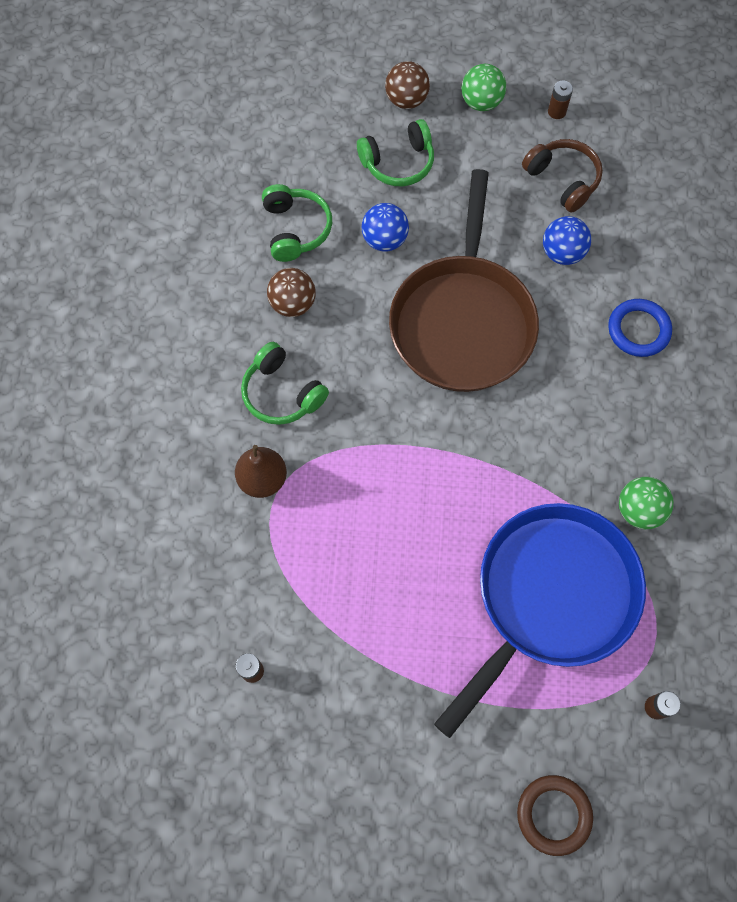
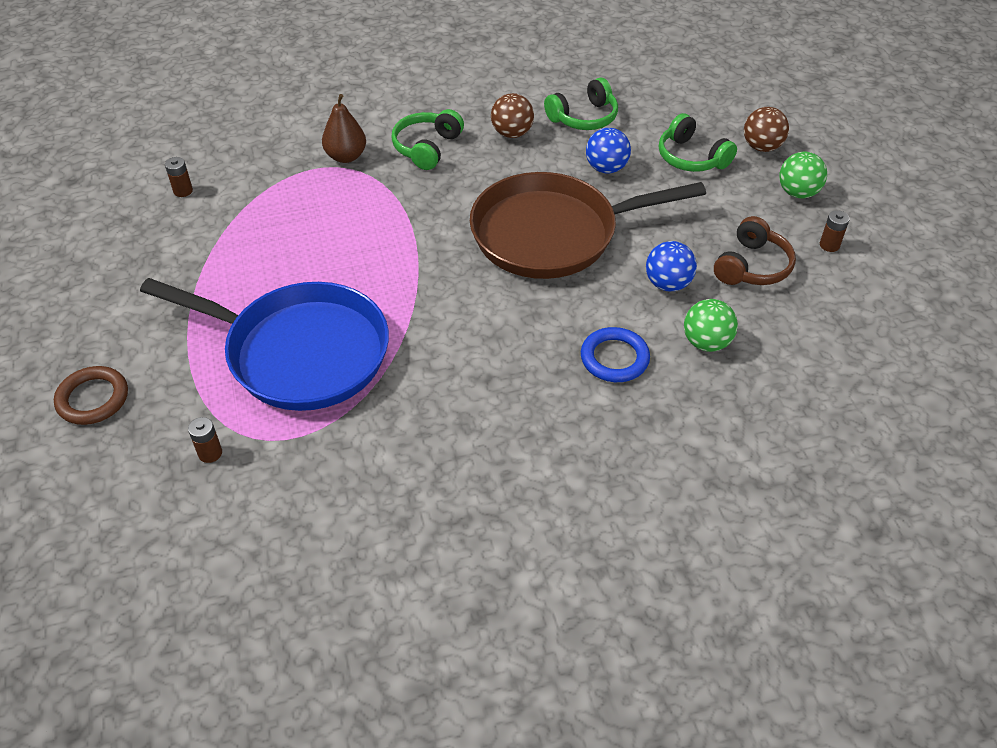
camera: 70 degrees right, 20 degrees down
(639, 510) = (412, 399): green ball -> green ball (706, 342)

